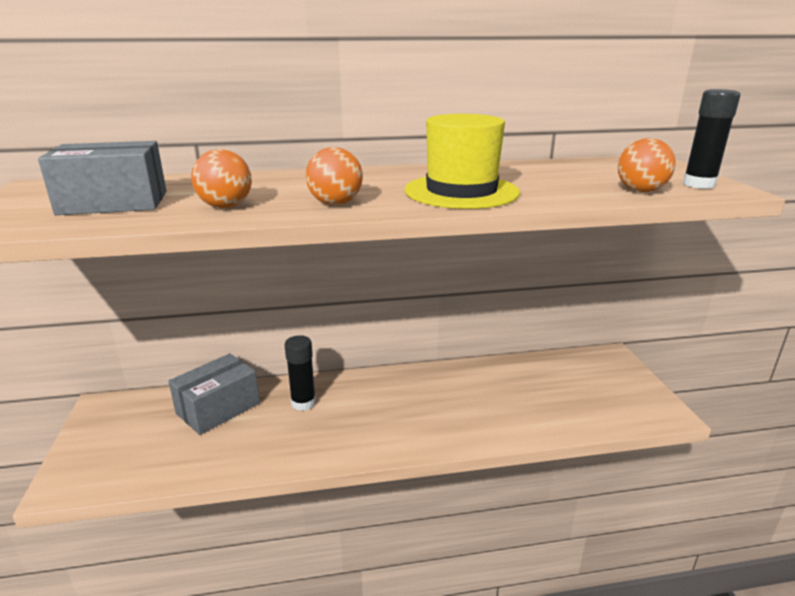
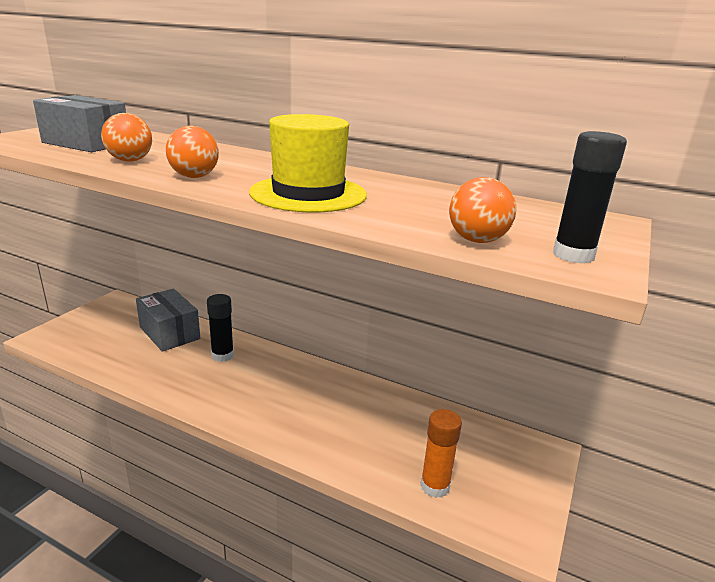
camera: 35 degrees right, 0 degrees up
(218, 408) = (169, 333): grey box -> grey box turned 60 degrees clockwise
(588, 413) = (435, 486): none -> orange glue stick

